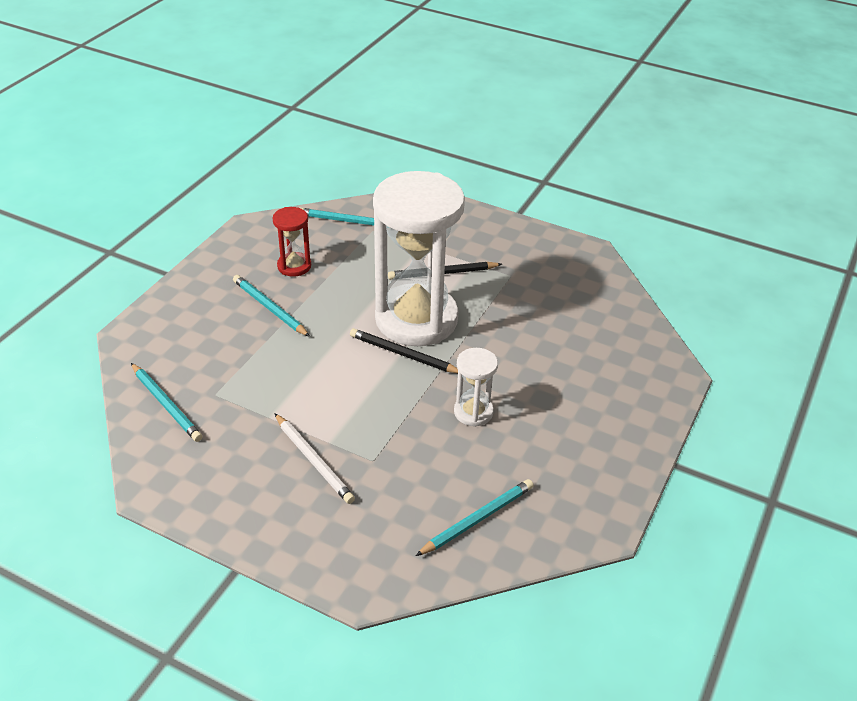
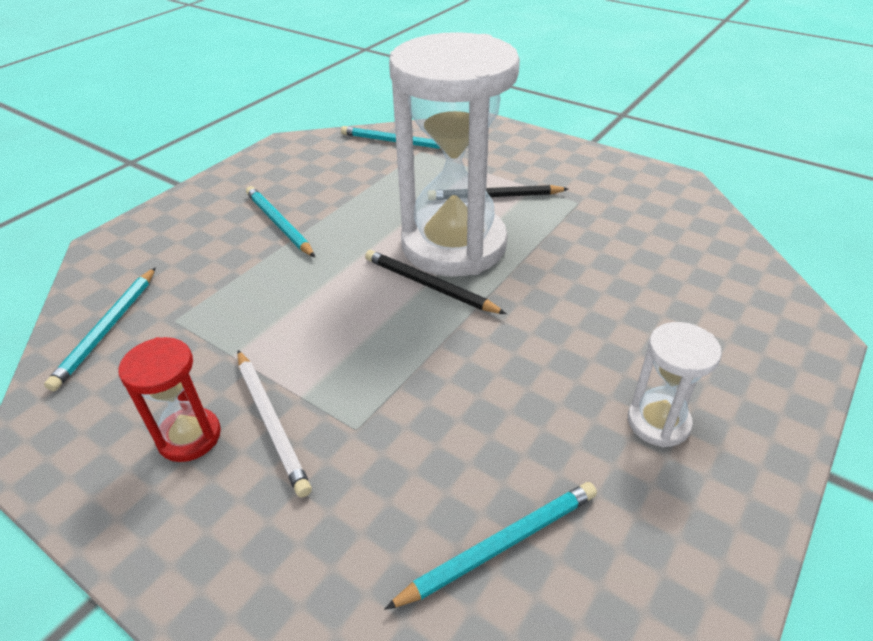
camera: 10 degrees right, 0 degrees up
(166, 404) = (107, 329): turquoise pencil -> turquoise pencil turned 45 degrees clockwise
(294, 266) = (322, 182): red hourglass -> red hourglass (189, 437)
(473, 412) = (513, 368): white hourglass -> white hourglass (658, 422)

